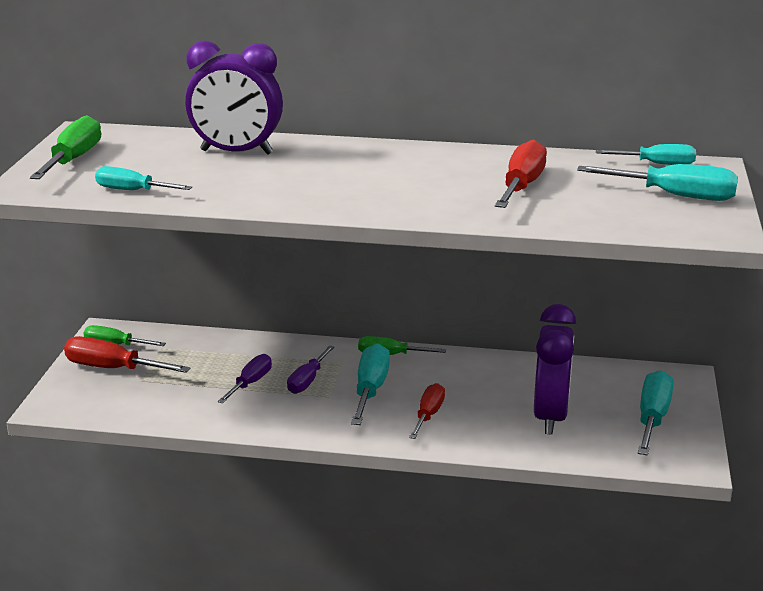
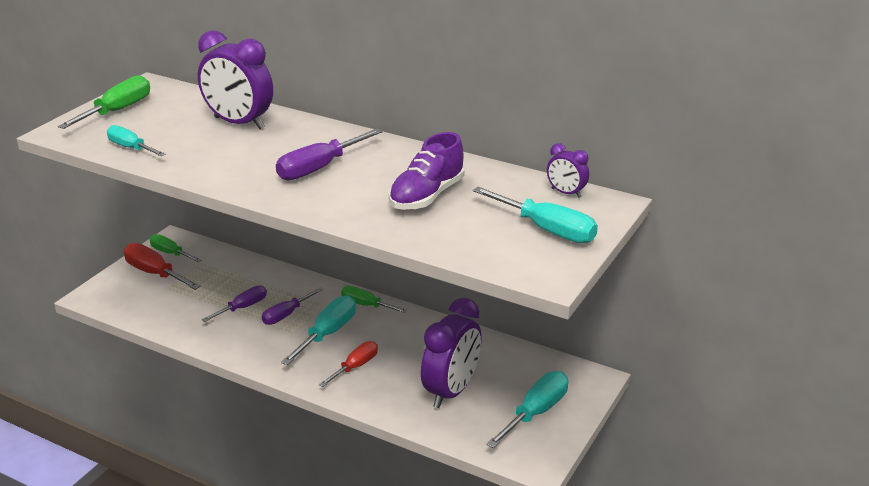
camera: 20 degrees right, 5 degrees up
(376, 179) = (319, 168): none -> purple screwdriver
(521, 186) = (427, 196): red screwdriver -> purple shoe
(657, 164) = (566, 193): turquoise screwdriver -> purple clock

